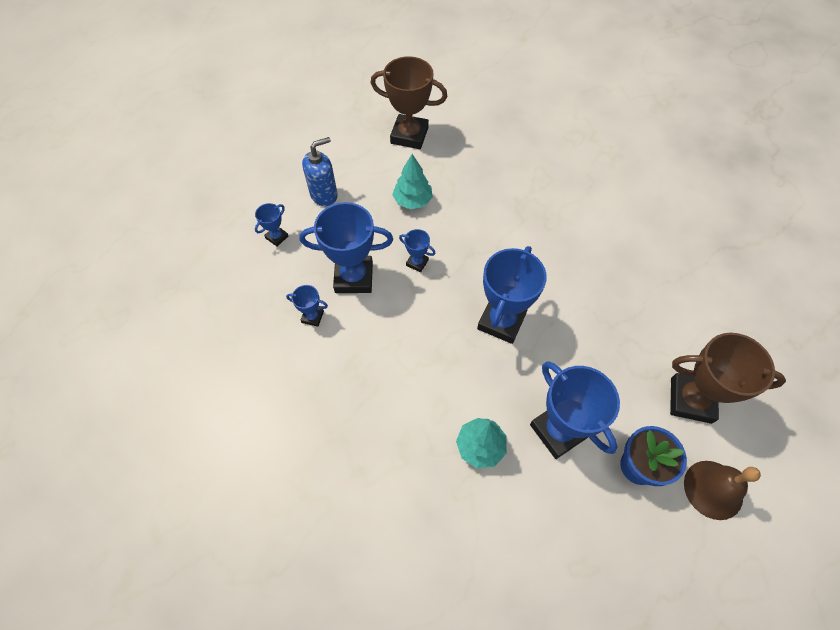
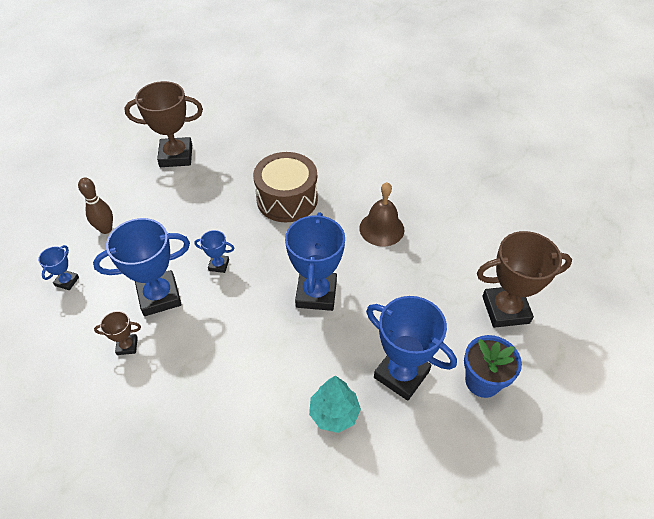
camera: 20 degrees left, 10 degrees down
(312, 317) = (127, 346): blue trophy -> brown trophy
(324, 195) = (106, 229): blue soap dispenser -> brown bowling pin
(412, 201) = (197, 212): turquoise tree -> none
(504, 212) = (287, 199): none -> brown drum
(713, 489) = (552, 379): brown bell -> brown bell (381, 229)

